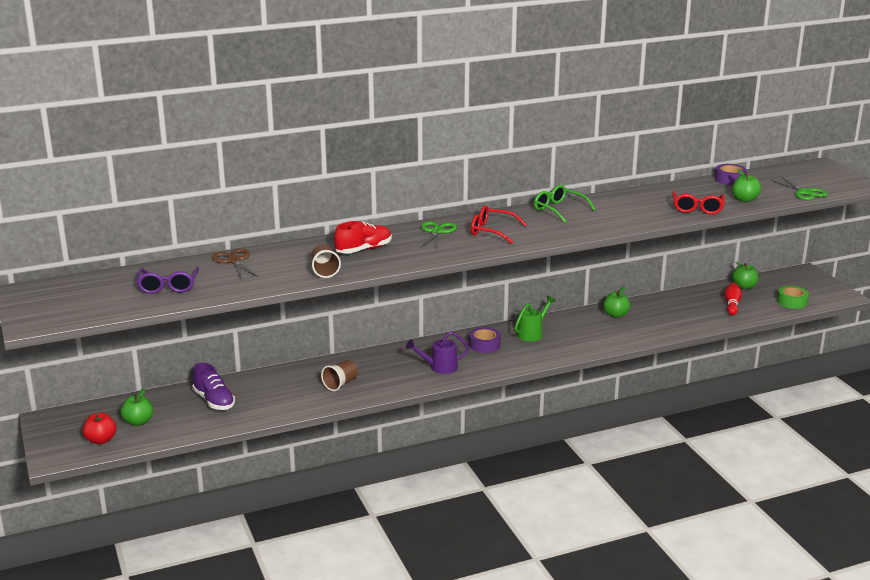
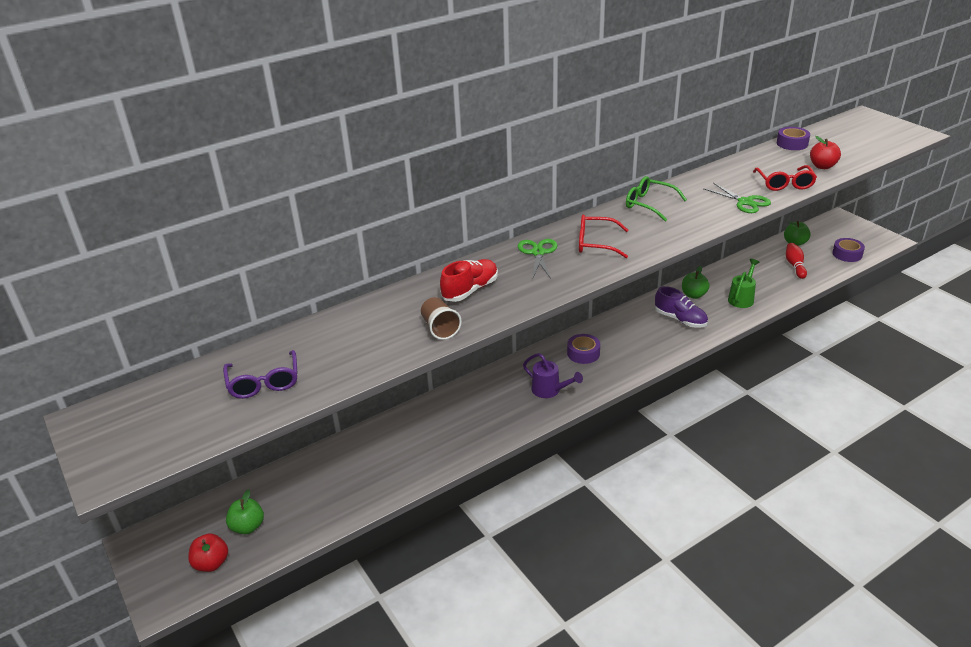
camera: 10 degrees left, 10 degrees up
(214, 401) = (325, 480): purple shoe -> purple shoe (680, 319)
(234, 260) = (328, 329): brown scissors -> none
(340, 384) = (455, 431): brown cup -> none
(439, 367) = (550, 390): purple watering can -> purple watering can turned 120 degrees counterclockwise
(532, 333) = (624, 331): green watering can -> green watering can (742, 298)
(744, 199) = (822, 166): green apple -> red apple
(792, 302) = (847, 254): green tape -> purple tape
(804, 193) = (872, 150): green scissors -> green scissors (745, 202)

